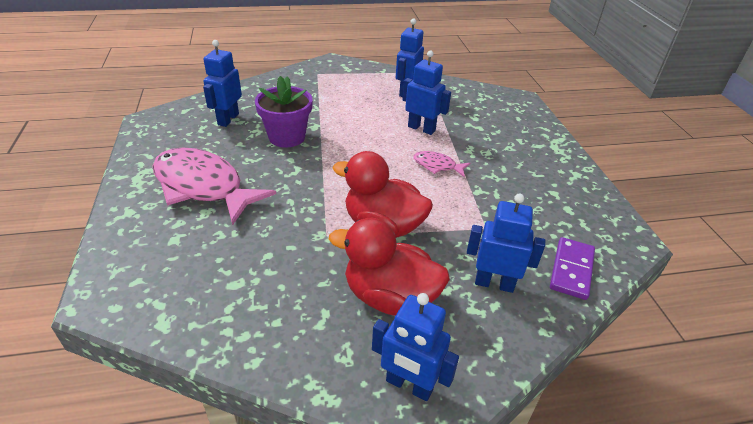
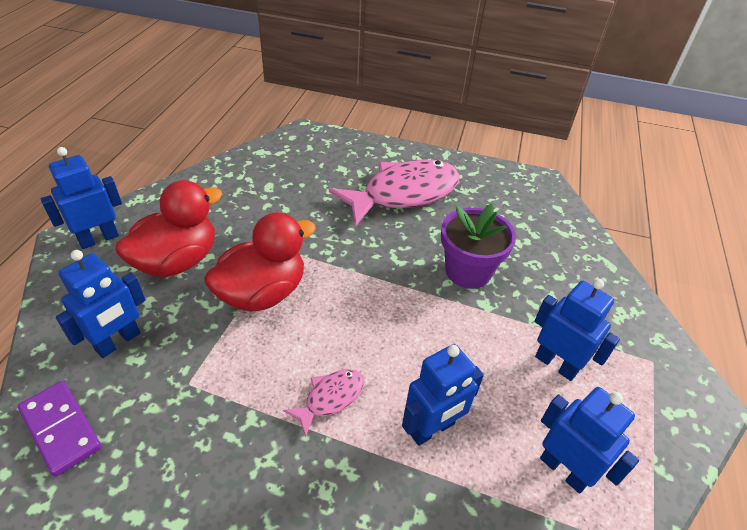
camera: 115 degrees right, 5 degrees up
(228, 119) = (527, 234): blue robot -> blue robot (556, 364)

